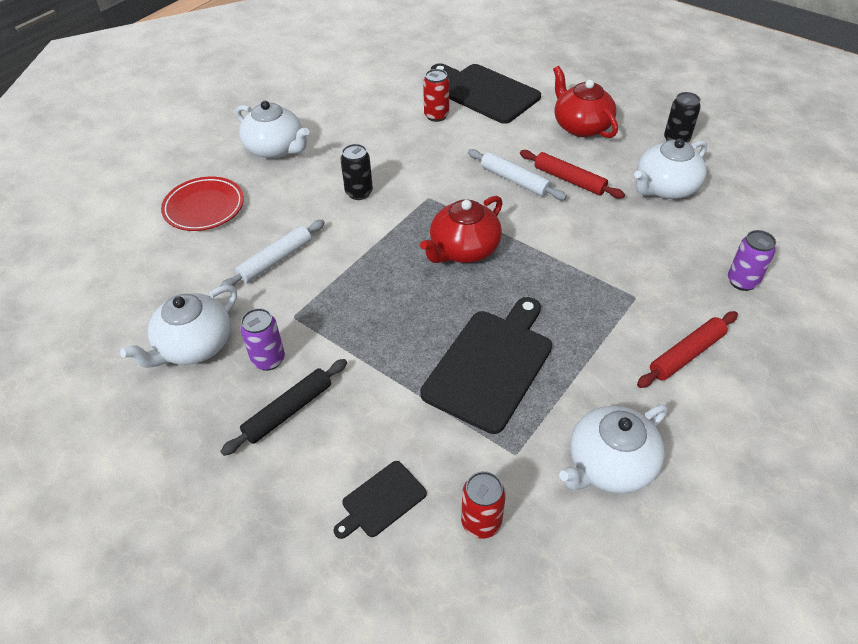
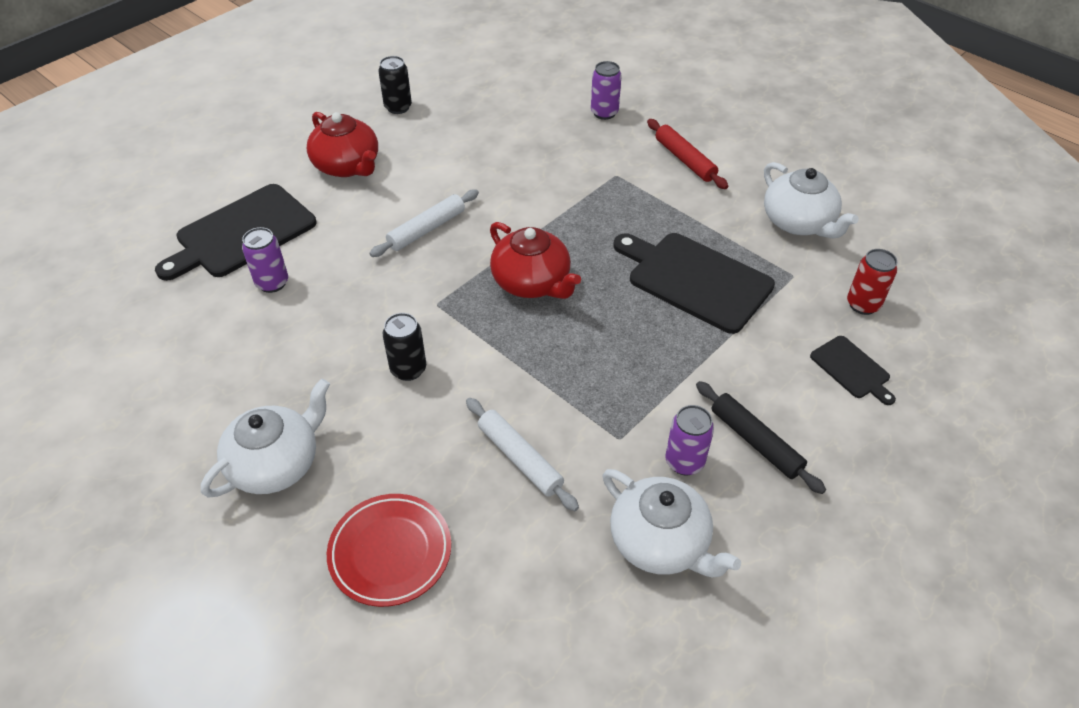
camera: 85 degrees left, 0 degrees up
(436, 115) = (272, 283): red can -> purple can
(569, 180) = (438, 189): red rolling pin -> none
(581, 126) = (347, 166): red teapot -> red teapot turned 105 degrees counterclockwise
(665, 188) = (470, 129): white teapot -> none

